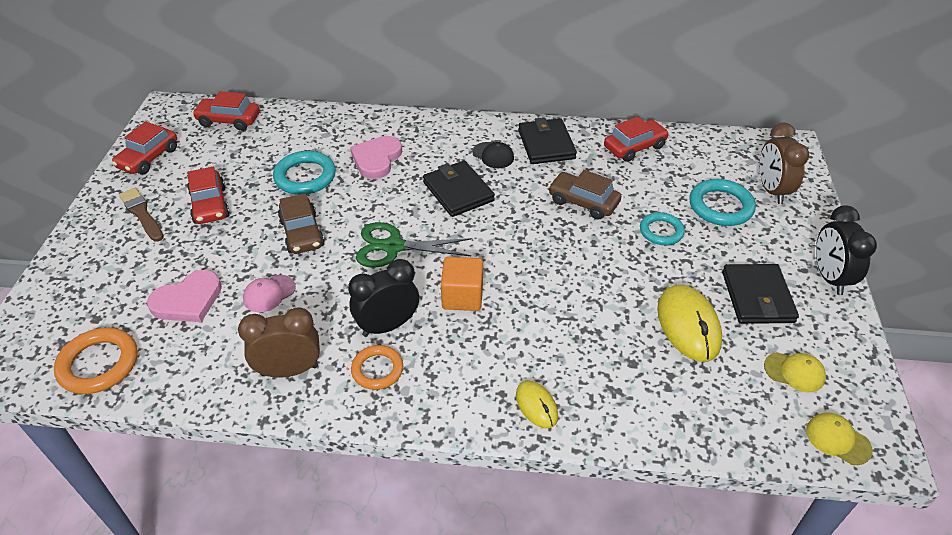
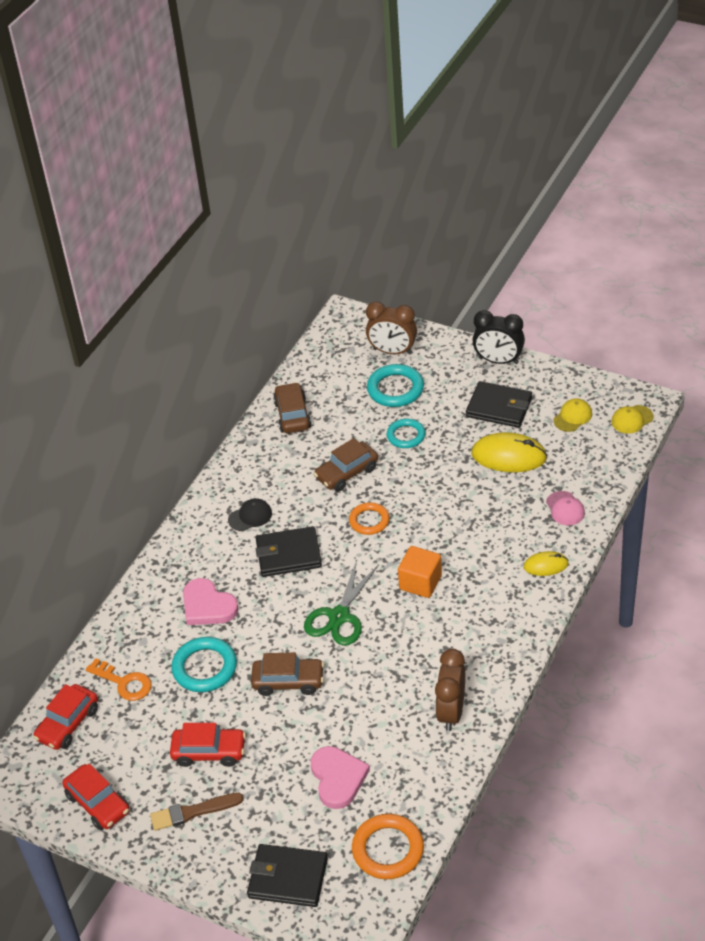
camera: 65 degrees left, 0 degrees up
(269, 293) = (357, 716): pink cap -> pink cap (565, 508)
(278, 136) = (124, 682): none -> orange key
(377, 370) = (474, 654): orange ring -> orange ring (369, 521)
(387, 326) = (431, 638): black clock -> none
(546, 144) = (255, 474): black wallet -> black wallet (288, 878)
(634, 147) = (292, 415): red car -> brown car

